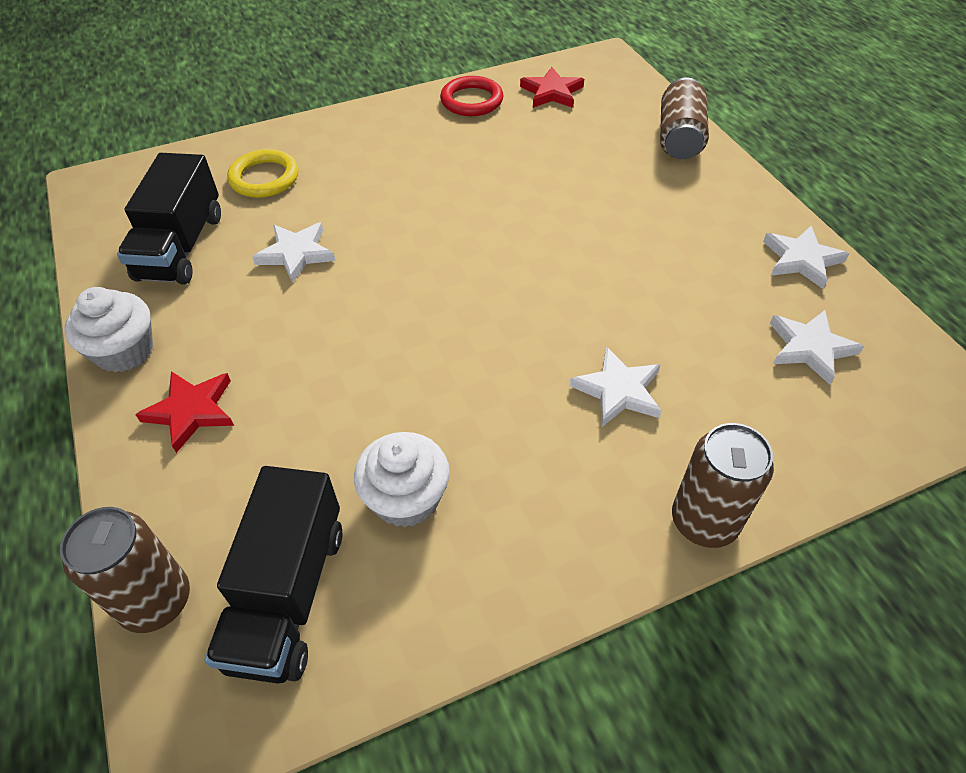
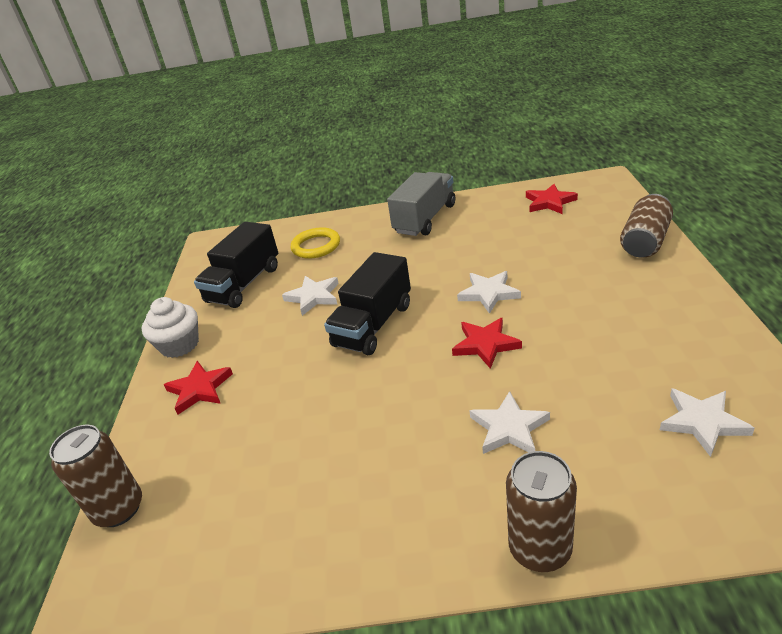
camera: 25 degrees right, 15 degrees down
(288, 594) = (199, 525): black truck -> black truck (373, 325)
(402, 126) = (425, 219): none -> grey truck
(406, 498) = (309, 477): white cupcake -> none
(471, 101) = (484, 205): red ring -> none
(550, 291) = (485, 344): none -> red star
(801, 259) = (723, 347): white star -> white star (489, 293)

